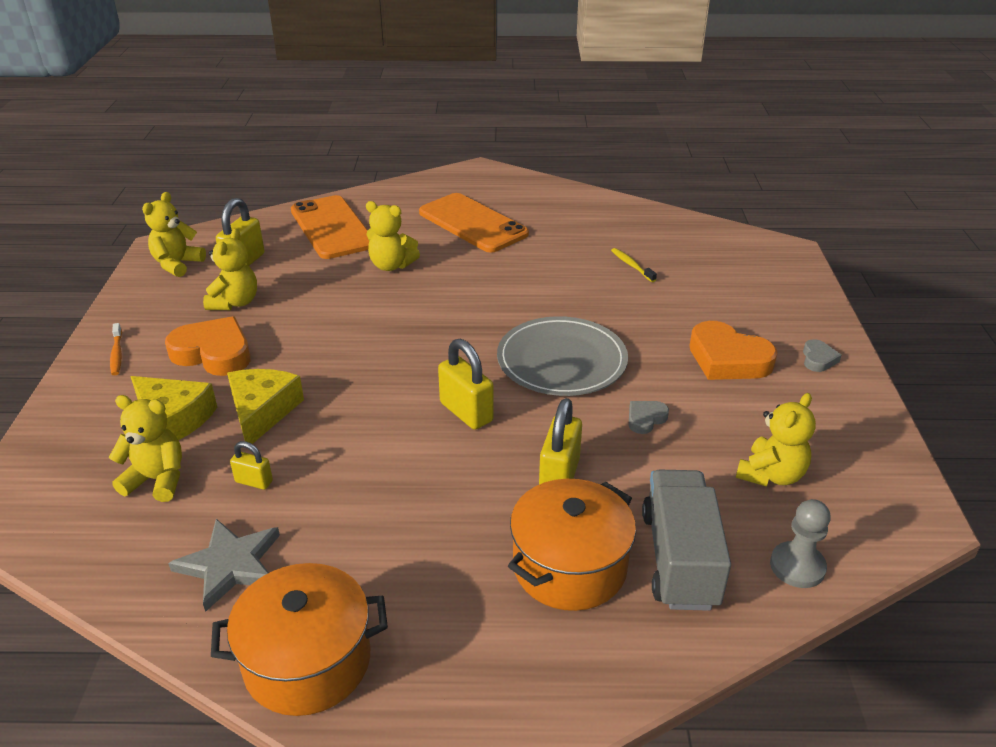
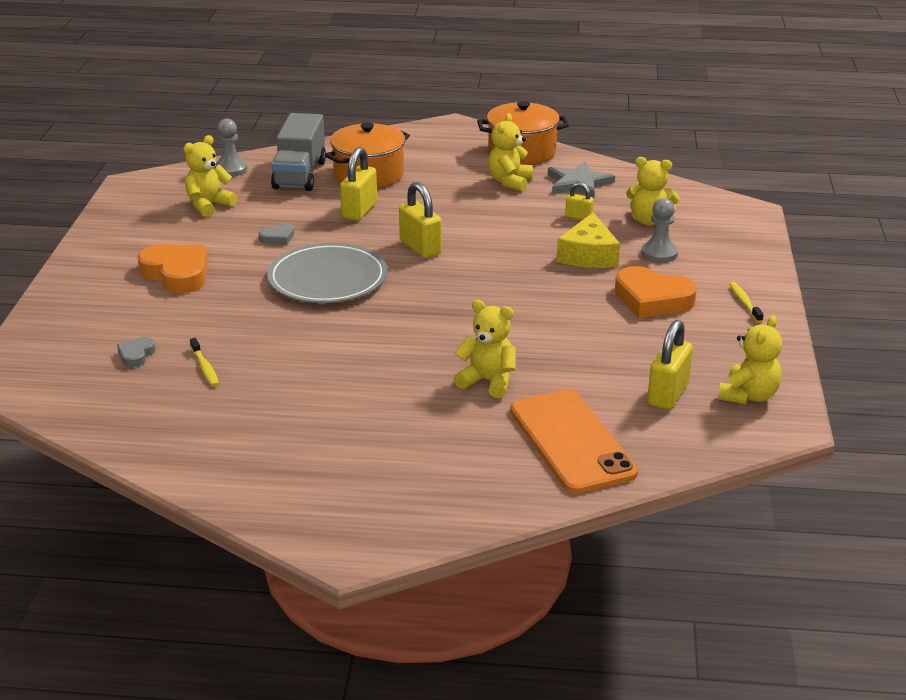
camera: 175 degrees left, 5 degrees down
(117, 354) = (744, 302): orange toothbrush -> yellow toothbrush
(174, 419) = (659, 253): yellow cheese -> grey pawn
(235, 302) = (655, 346): yellow teddy bear -> yellow teddy bear (509, 182)
(472, 223) = (380, 438): orange phone -> none
(818, 359) = (96, 270): grey heart -> grey heart (136, 355)

